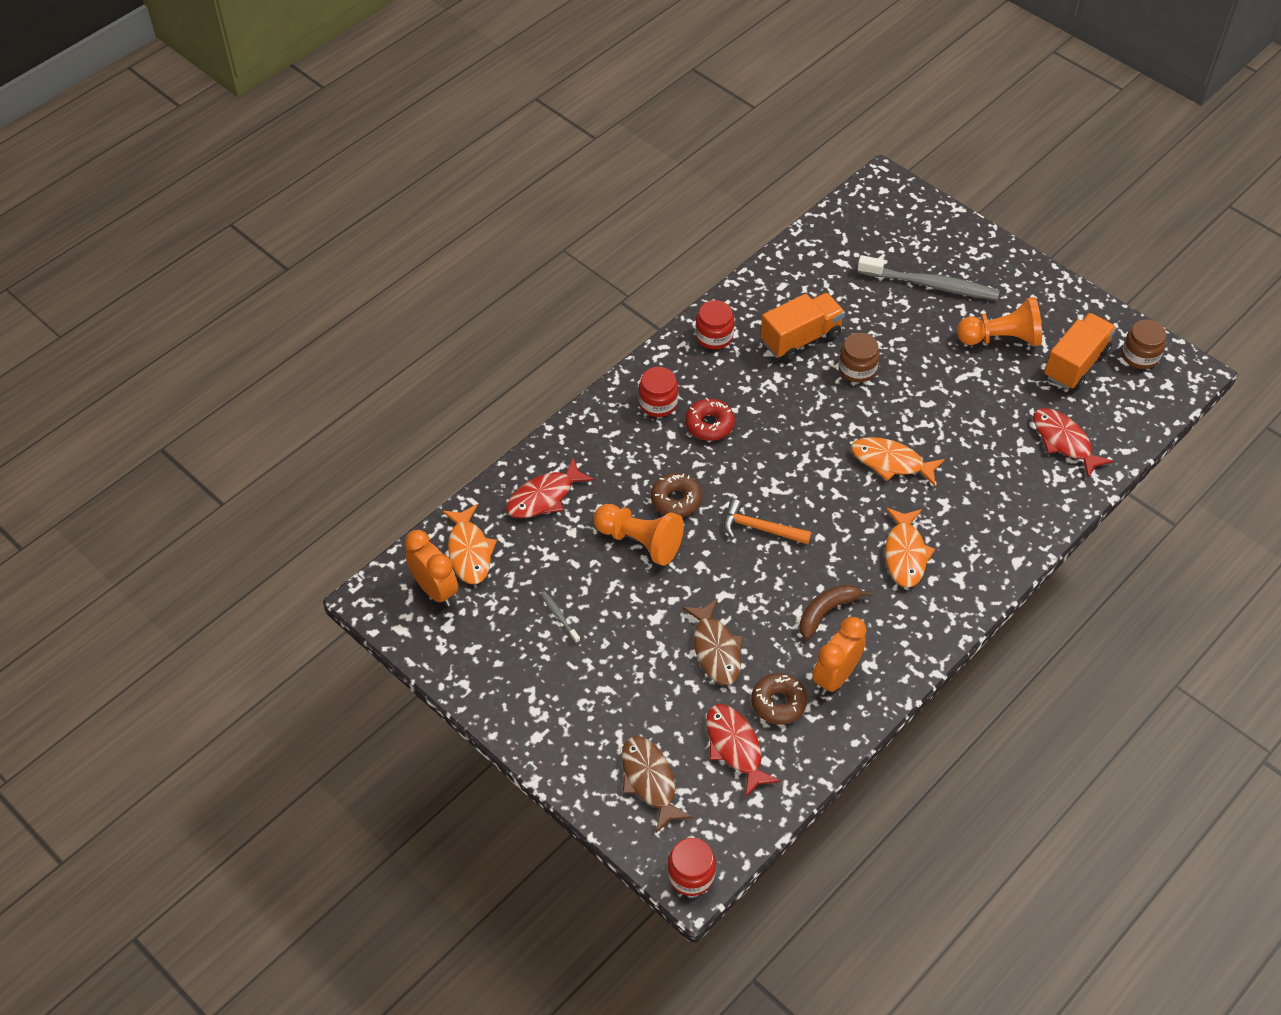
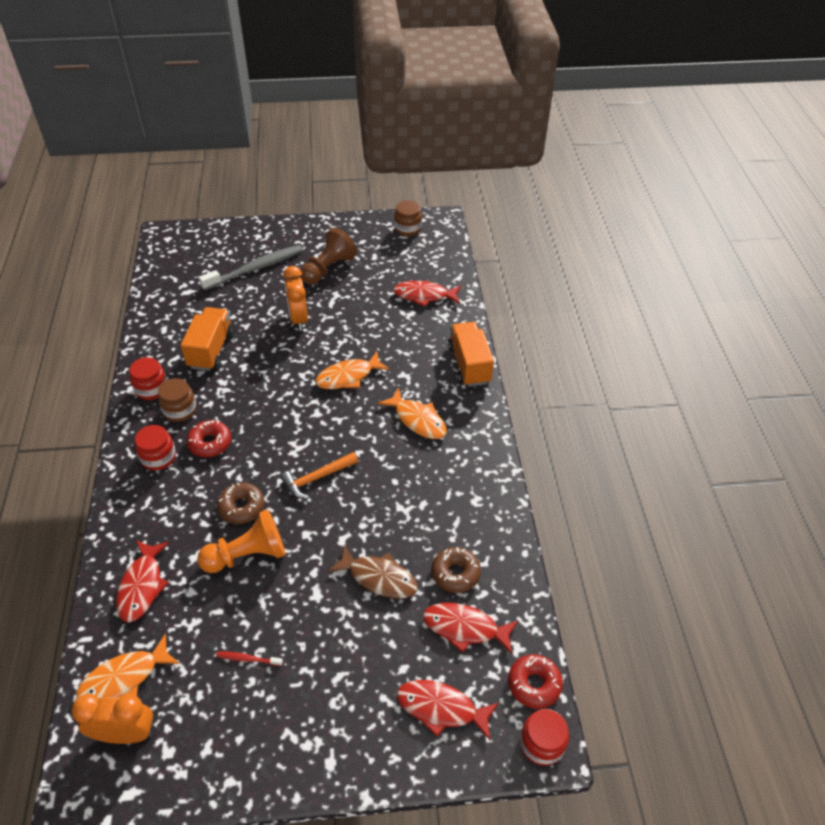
camera: 50 degrees left, 5 degrees down
(469, 551) = (124, 678): orange fish -> orange fish turned 120 degrees clockwise
(559, 616) = (248, 659): grey toothbrush -> red toothbrush
(650, 780) = (441, 708): brown fish -> red fish
(736, 835) = (534, 684): none -> red donut
(827, 611) = (415, 491): brown banana -> none
(835, 677) = (467, 525): orange clock -> orange clock (298, 319)
(857, 369) = (266, 342): brown jar -> brown jar (180, 410)
(1001, 338) = (328, 269): orange pawn -> brown pawn
(1076, 364) = (382, 254): orange truck -> orange truck (469, 365)

